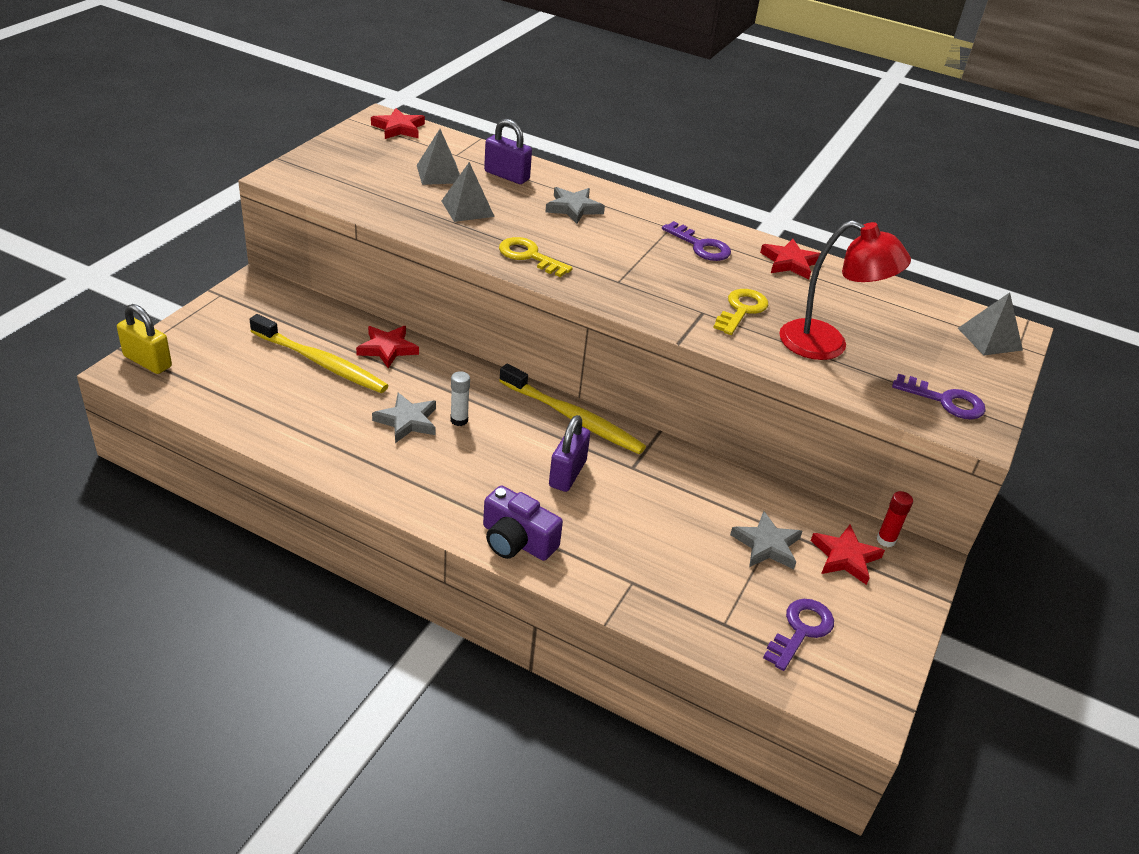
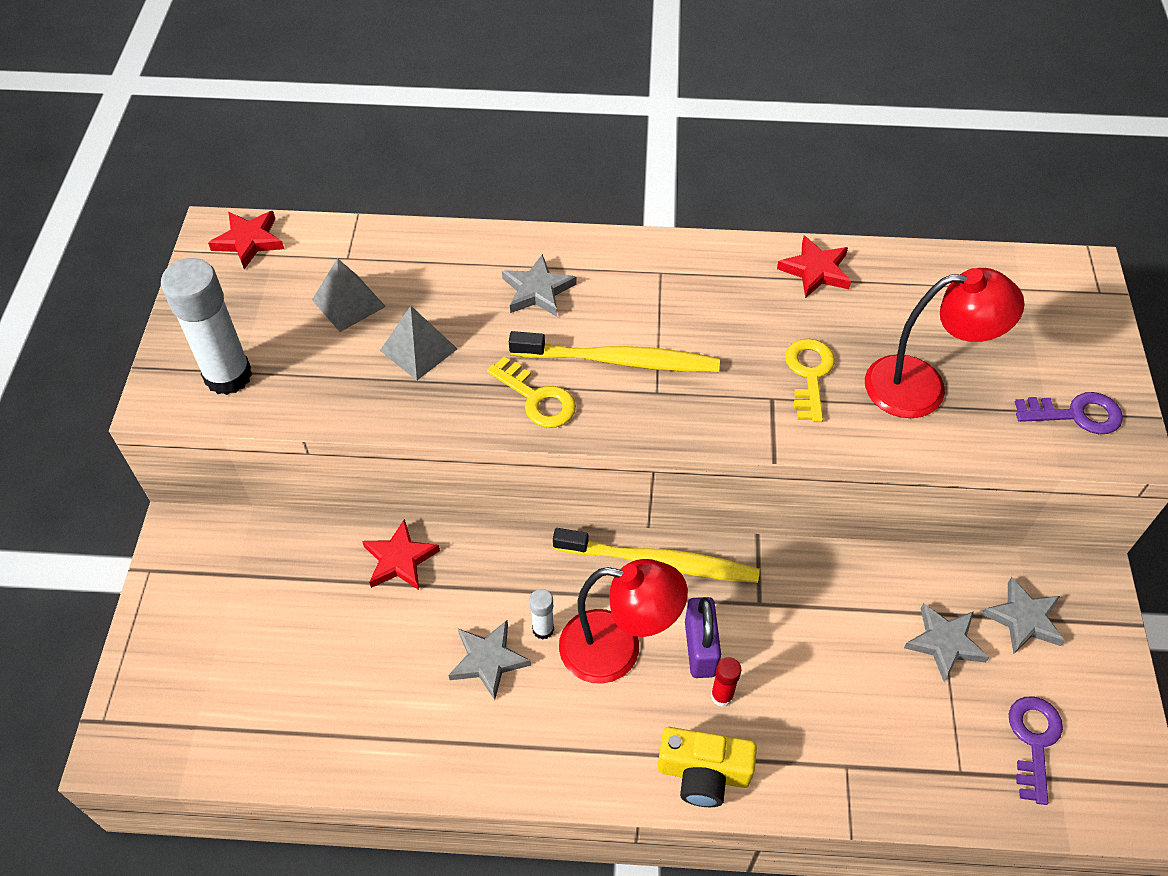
camera: 20 degrees left, 15 degrees up
(147, 361) = (131, 723): yellow padlock -> none
(321, 363) = (338, 620): yellow toothbrush -> yellow toothbrush (620, 361)
(333, 180) = (228, 376): none -> white glue stick
(505, 451) = (617, 649): none -> red lamp
(507, 175) = (429, 269): purple padlock -> none
(517, 541) = (703, 773): purple camera -> yellow camera
(529, 256) = (537, 398): yellow key -> yellow key turned 150 degrees counterclockwise
(700, 246) = (710, 288): purple key -> none
(845, 557) = (1023, 619): red star -> grey star
(886, 540) = (1048, 575): red glue stick -> red glue stick (722, 696)
(990, 339) = (1068, 295): grey pyramid -> none

